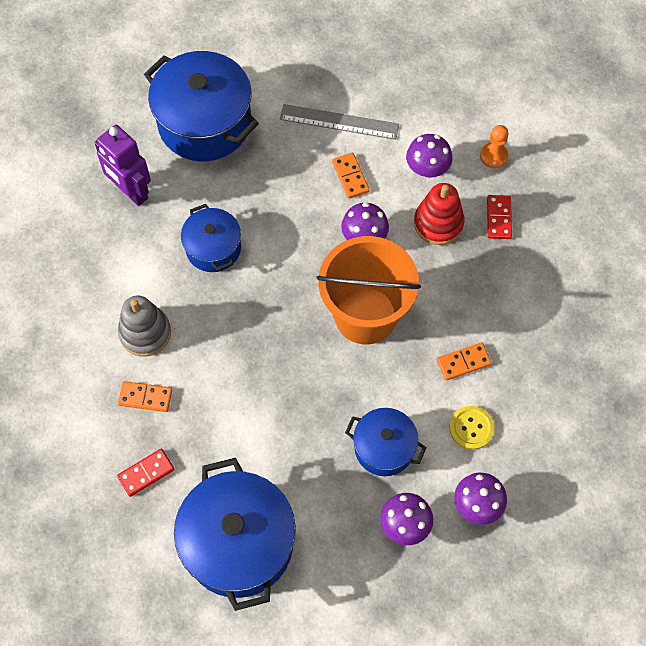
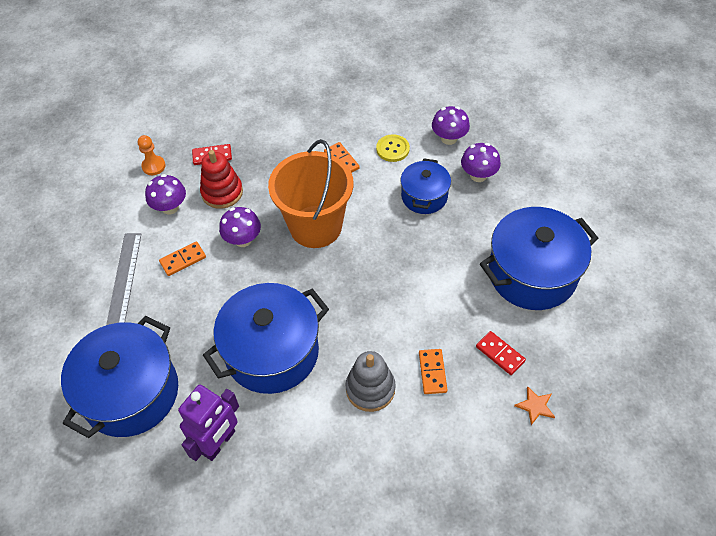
camera: 100 degrees left, 10 degrees down
(76, 491) = (535, 406): none -> orange star
(213, 248) = (272, 352): blue pot -> blue pot, size x1.77

